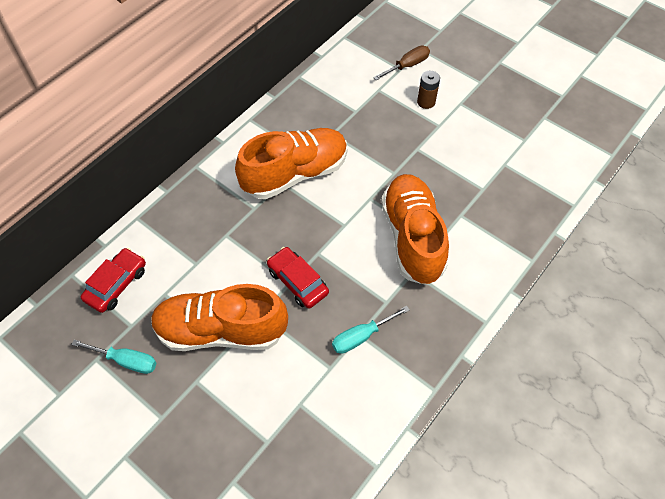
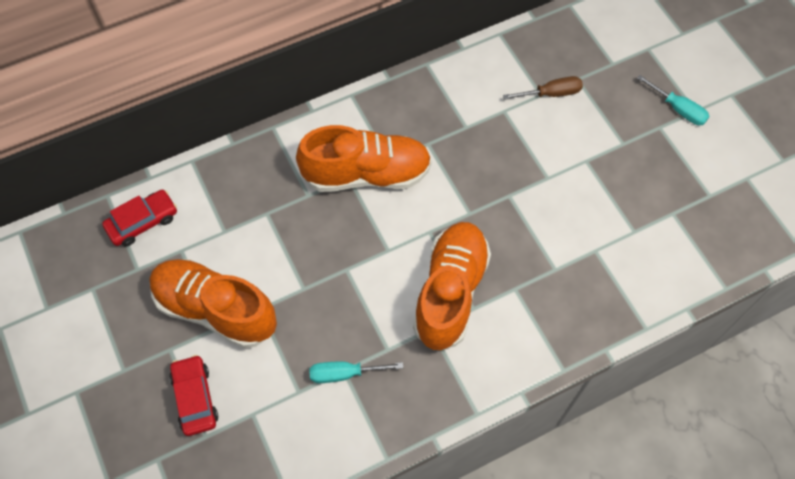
camera: 25 degrees right, 5 degrees up
(126, 360) = (117, 301): turquoise screwdriver -> turquoise screwdriver (678, 109)
(298, 282) = (311, 291): red car -> red car (195, 398)
(426, 102) = (548, 144): brown battery -> none

